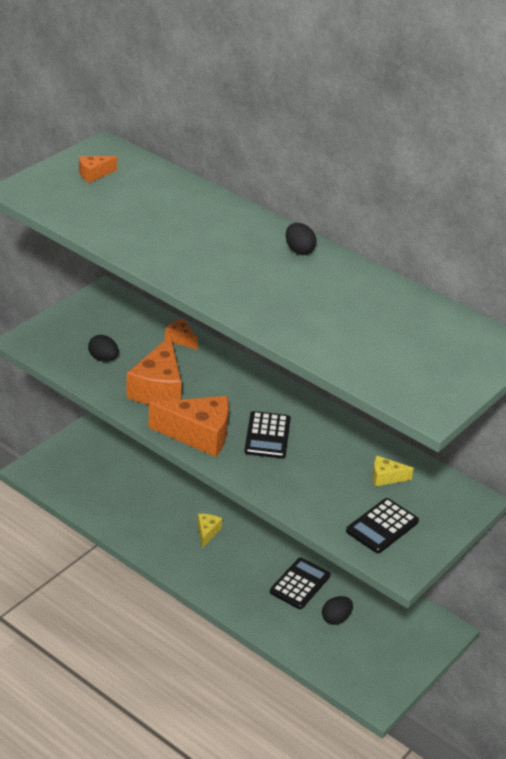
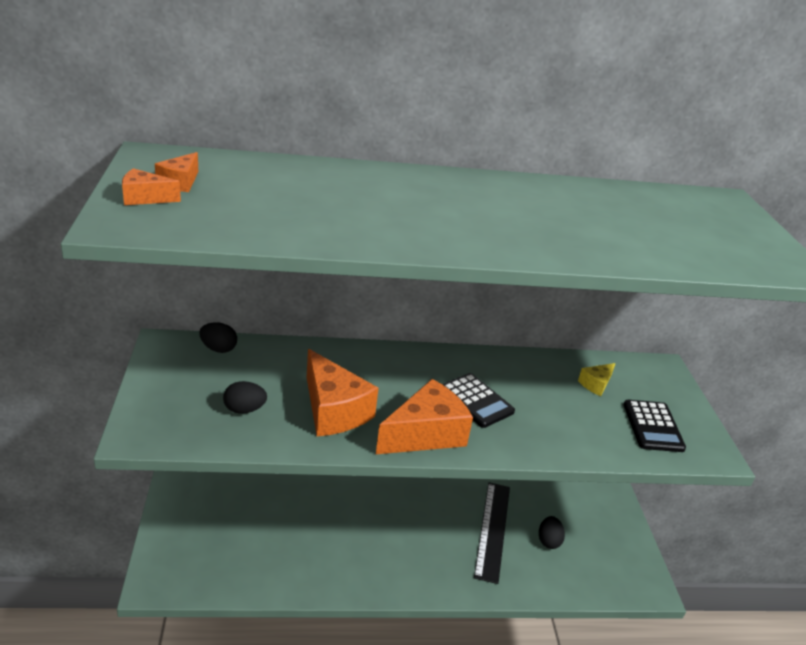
camera: 45 degrees left, 5 degrees down
(180, 339) = (292, 354): orange cheese -> orange cheese (145, 198)
(207, 532) = (378, 535): yellow cheese -> none
(299, 250) = (478, 184): black egg -> black egg (218, 349)
(300, 584) = (493, 530): black calculator -> black ruler

